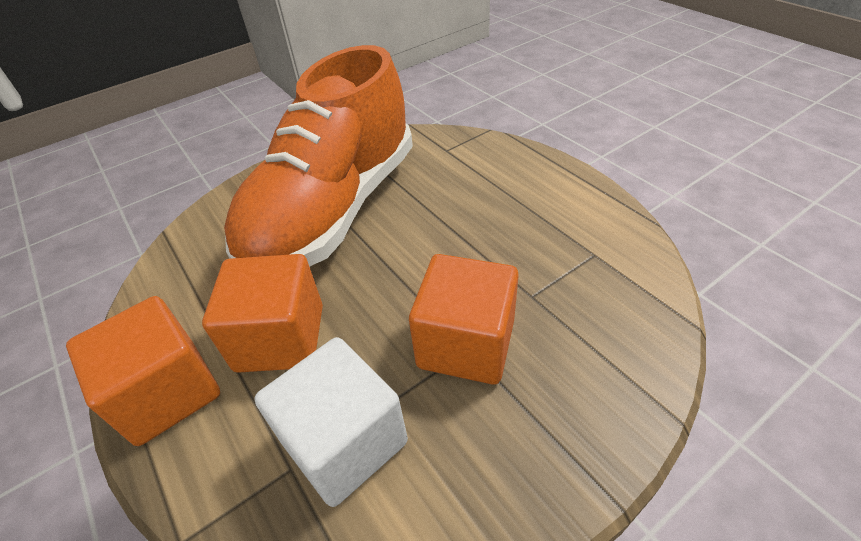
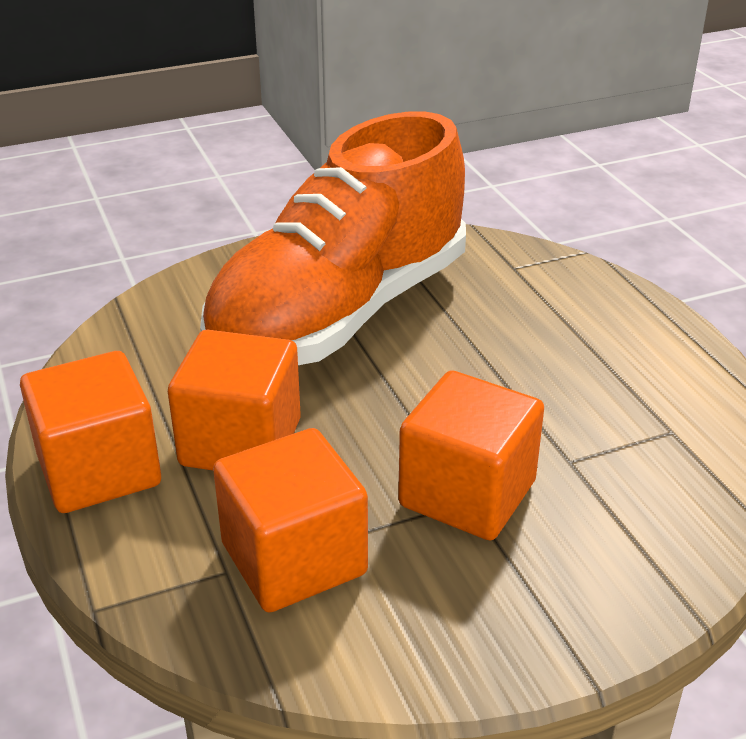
camera: 10 degrees right, 10 degrees down
(344, 442) = (294, 559): white cube -> orange cube

